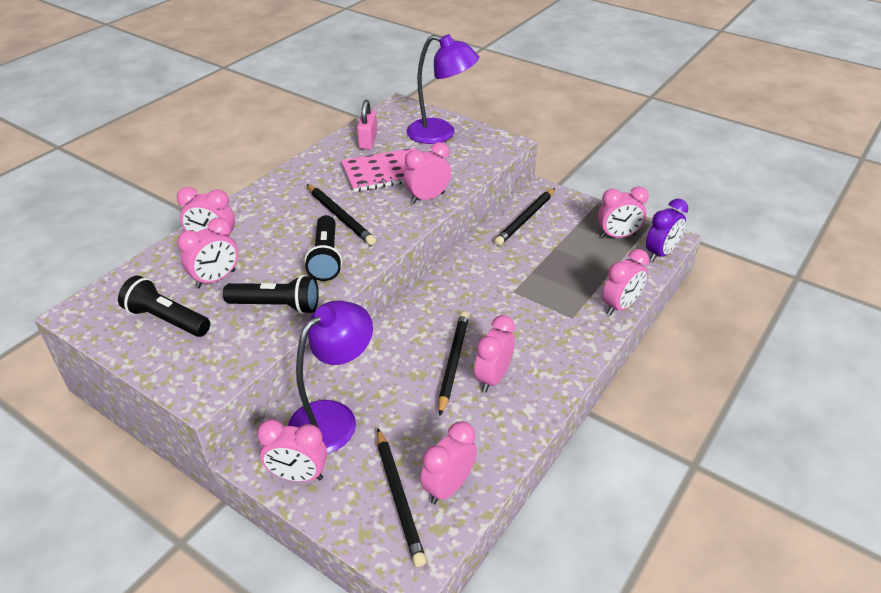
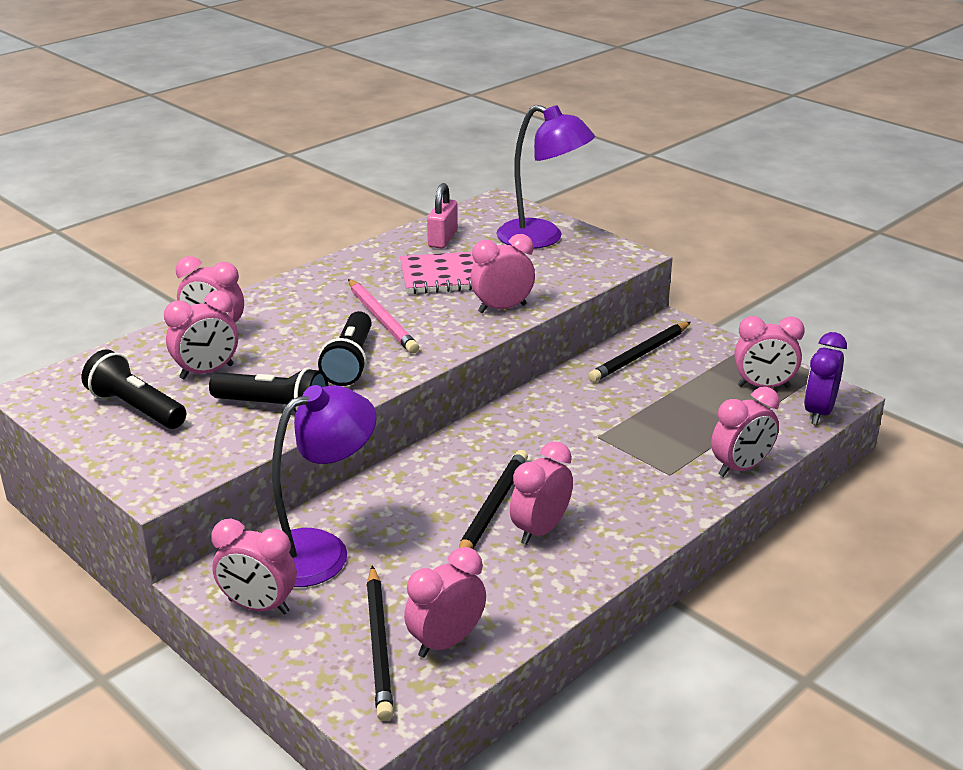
camera: 10 degrees right, 10 degrees down
(340, 217) = (382, 319): black pencil -> pink pencil
(660, 253) = (818, 412): purple clock -> purple clock turned 150 degrees clockwise

